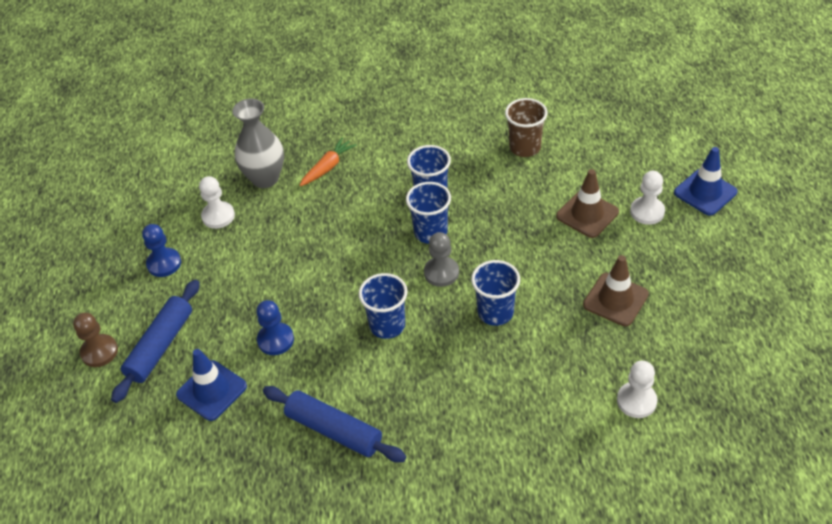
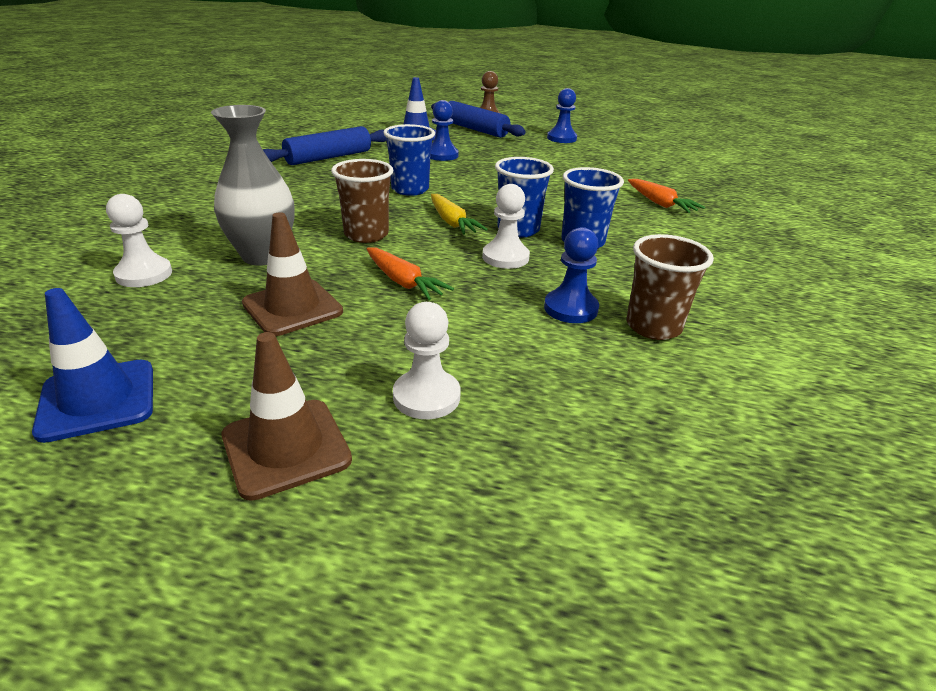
camera: 105 degrees right, 15 degrees down
(218, 216) = (608, 158): white pawn -> white pawn (505, 257)
(265, 178) = (653, 178): grey vase -> grey vase (263, 256)
(441, 273) = (452, 222): grey pawn -> yellow carrot
(495, 312) = (366, 234): blue cup -> brown cup
(528, 182) = (570, 308): none -> blue pawn
(550, 263) = (403, 282): none -> orange carrot
(587, 214) = (468, 336): brown traffic cone -> brown traffic cone (286, 448)
(705, 192) = (418, 499): blue traffic cone -> blue traffic cone (97, 400)

